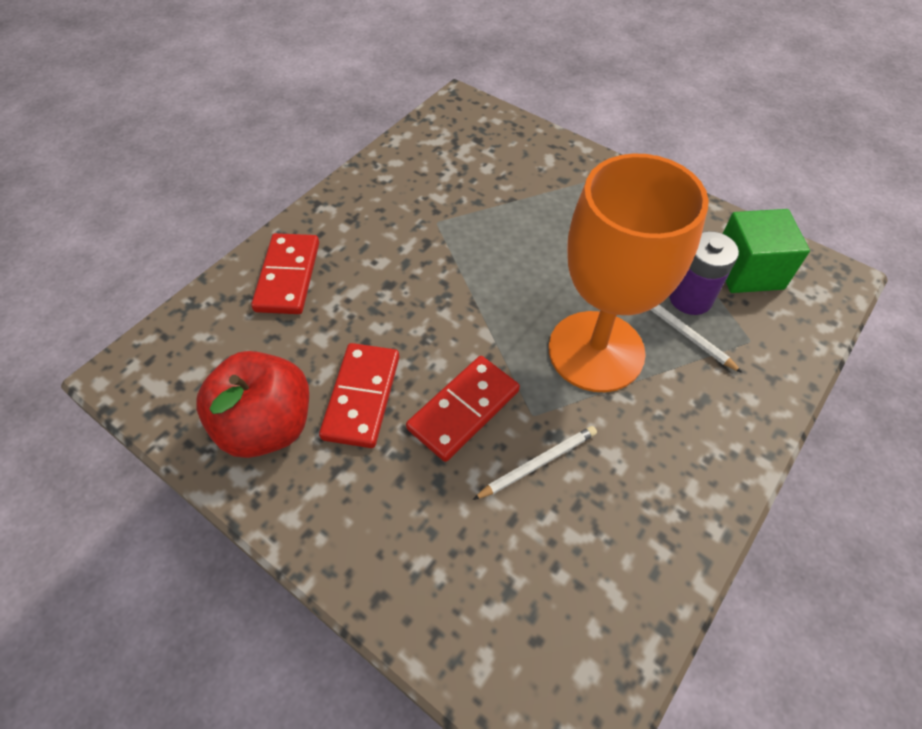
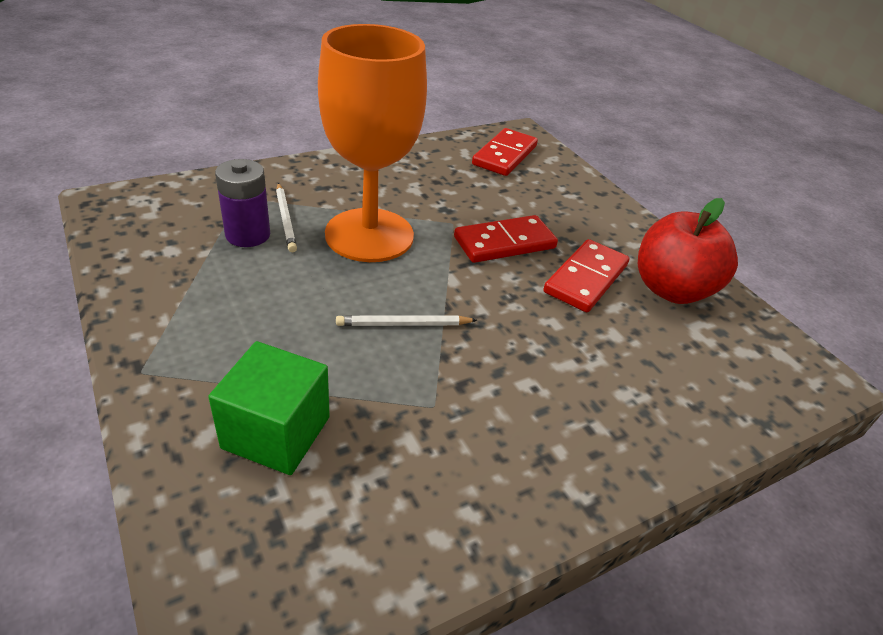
camera: 160 degrees left, 15 degrees down
(288, 276) = (645, 410): red domino -> red domino (505, 155)
(537, 464) = (469, 202): white pencil -> white pencil (404, 324)
(748, 270) = (168, 232): green cube -> green cube (276, 432)

